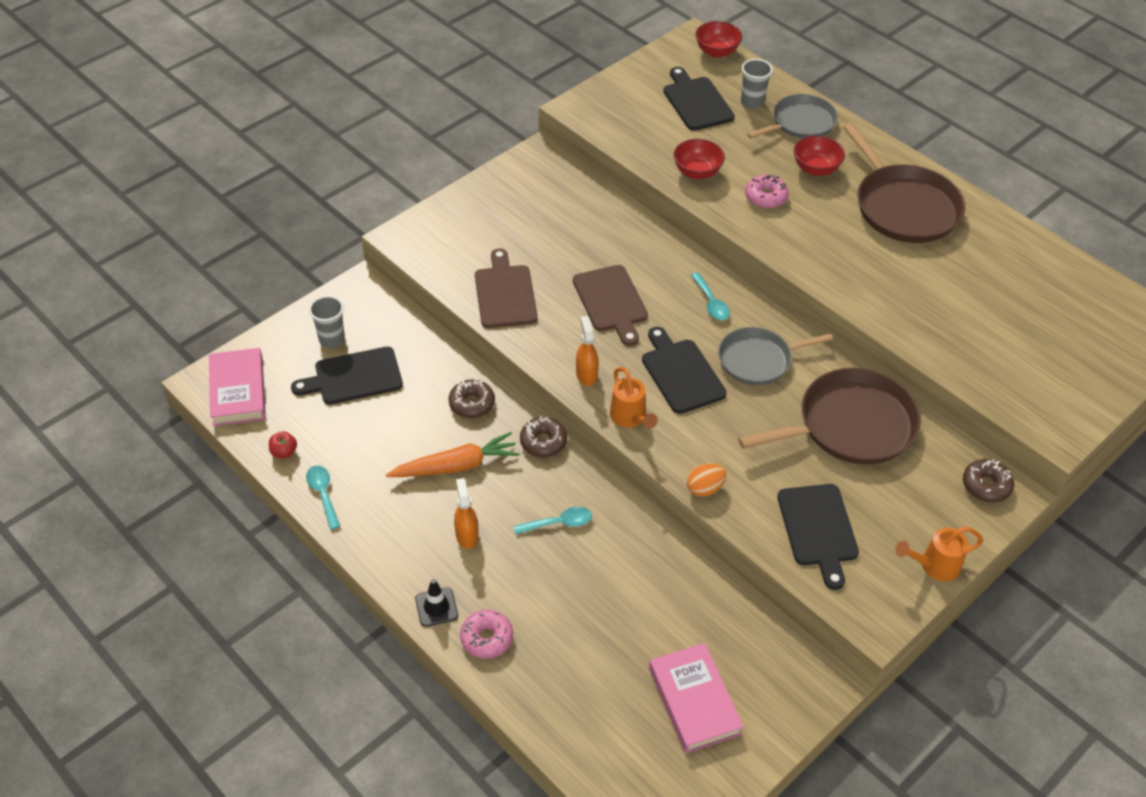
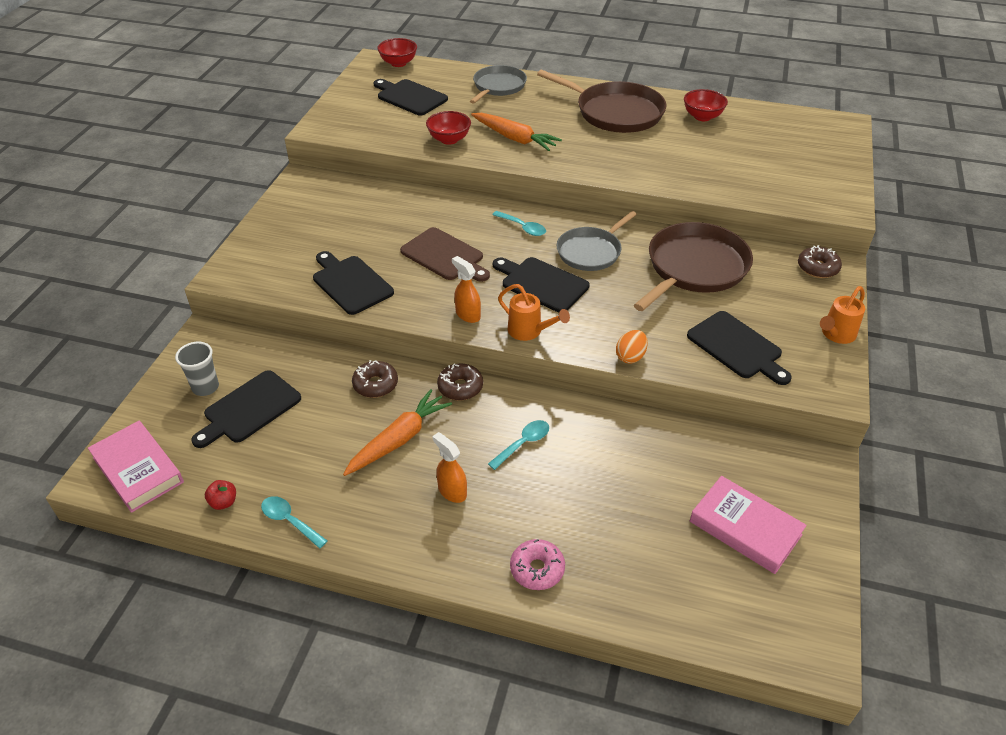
camera: 30 degrees left, 5 degrees down
(436, 607) = (471, 566): black traffic cone -> none
(505, 293) = (350, 283): brown cutting board -> black cutting board
(752, 102) = (452, 85): grey cup -> none
(766, 197) = (514, 138): pink donut -> orange carrot
(816, 169) = (534, 110): red bowl -> red bowl (702, 117)

